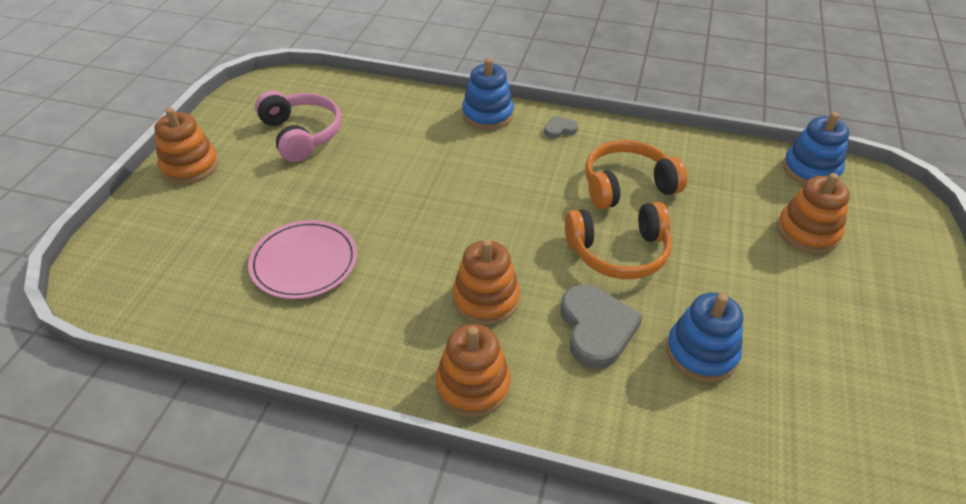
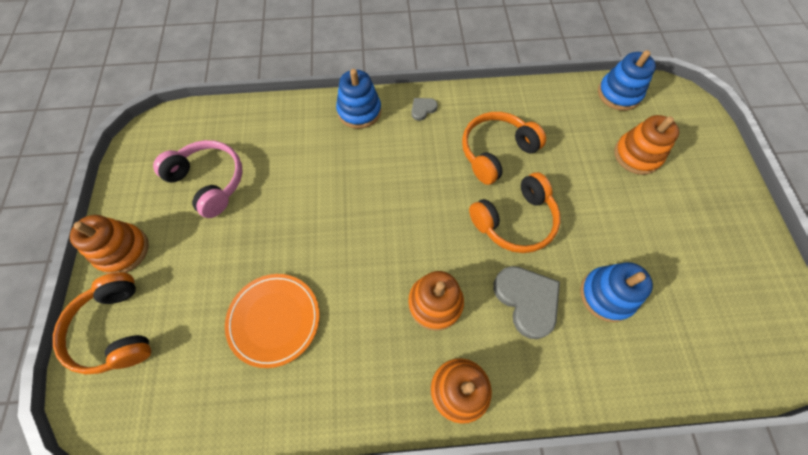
camera: 20 degrees left, 20 degrees up
(148, 225) = (116, 329): none -> orange headphones
(304, 262) = (274, 320): pink plate -> orange plate

